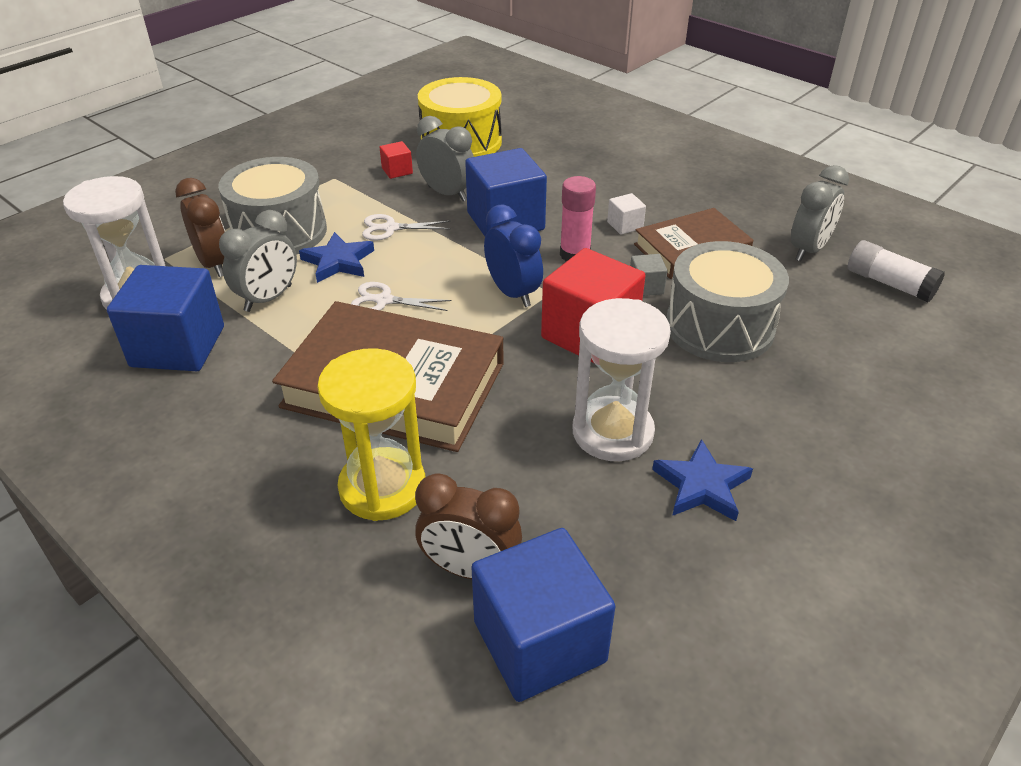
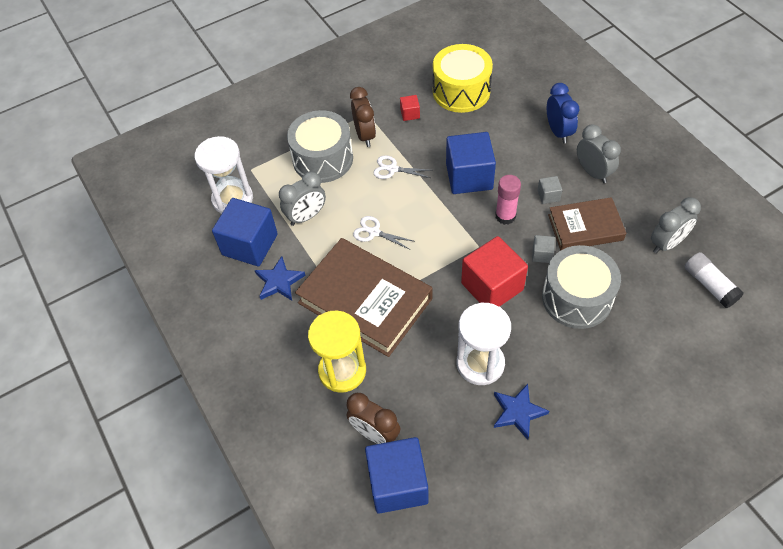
camera: 20 degrees right, 15 degrees up
(214, 264) = (279, 180): brown clock -> brown clock (365, 135)
(338, 261) = (354, 193): blue star -> blue star (279, 281)
(447, 194) = (438, 143): grey clock -> grey clock (593, 172)
(513, 293) = (455, 242): blue clock -> blue clock (558, 132)
(625, 225) = (548, 195): white cube -> grey cube

